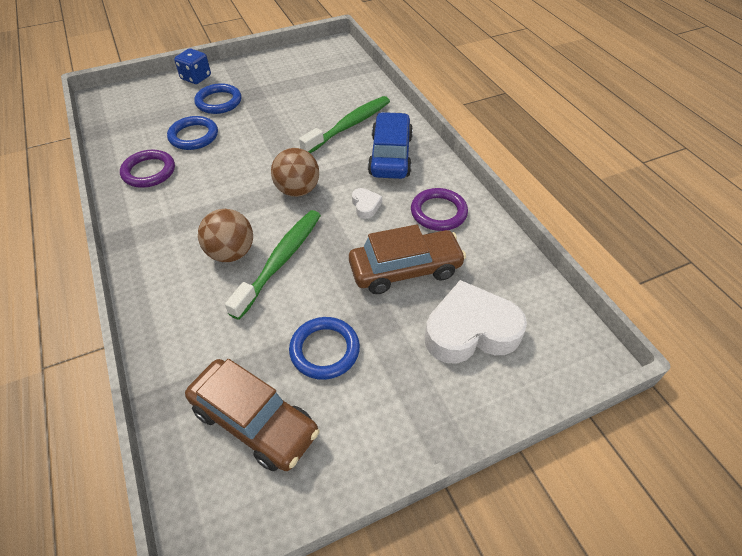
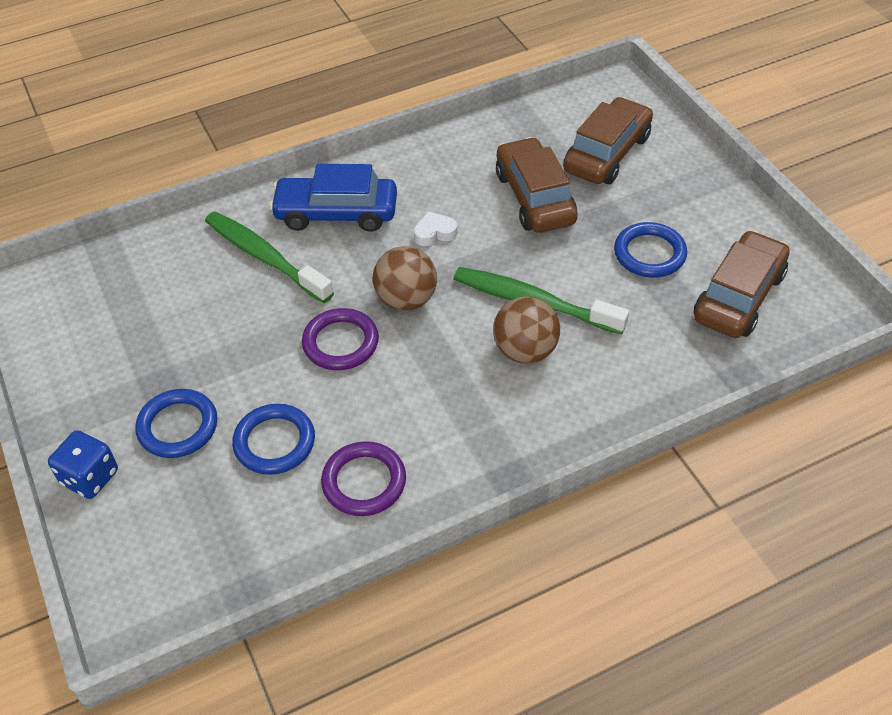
camera: 90 degrees left, 0 degrees up
(438, 212) = (444, 172): purple ring -> purple ring (340, 343)
(470, 330) = (607, 153): white heart -> brown car

